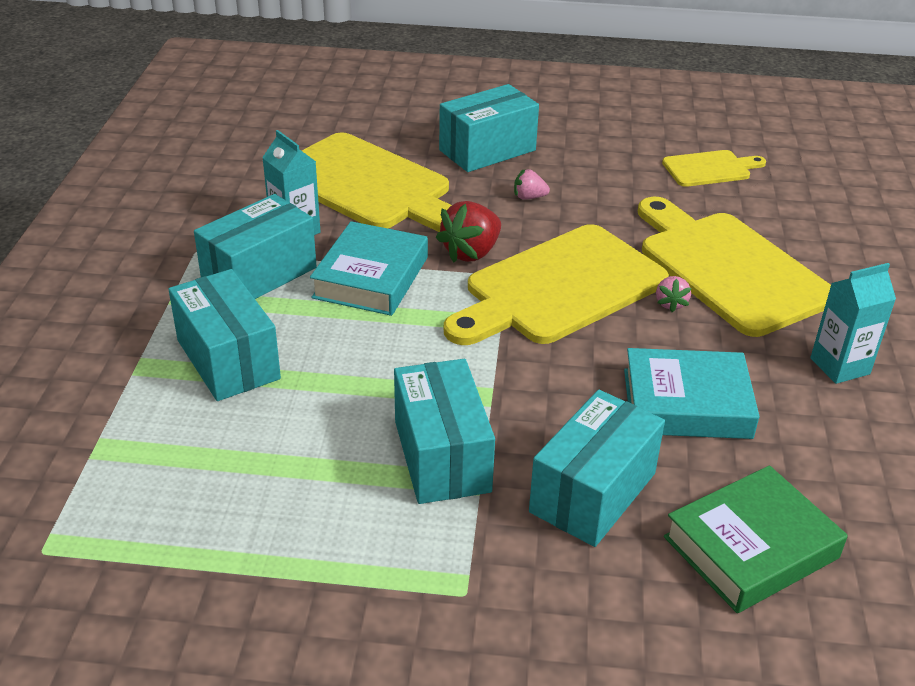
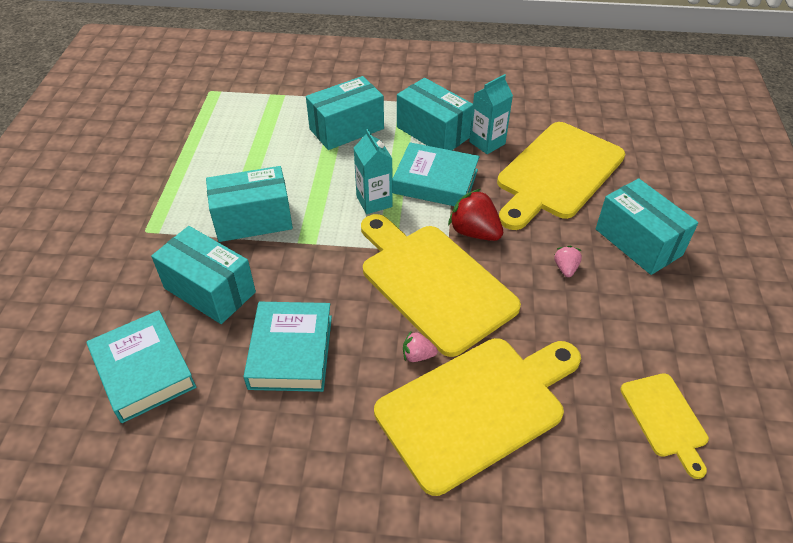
camera: 90 degrees right, 10 degrees up
(750, 547) = (144, 370): green book -> turquoise book
(840, 366) = (332, 474): turquoise carton -> turquoise carton (374, 201)

